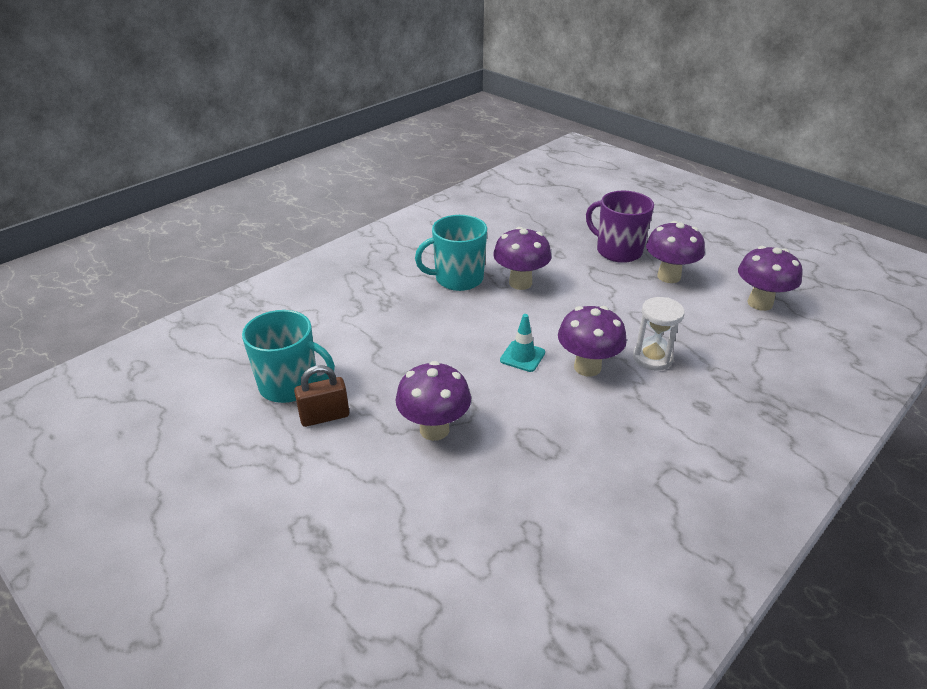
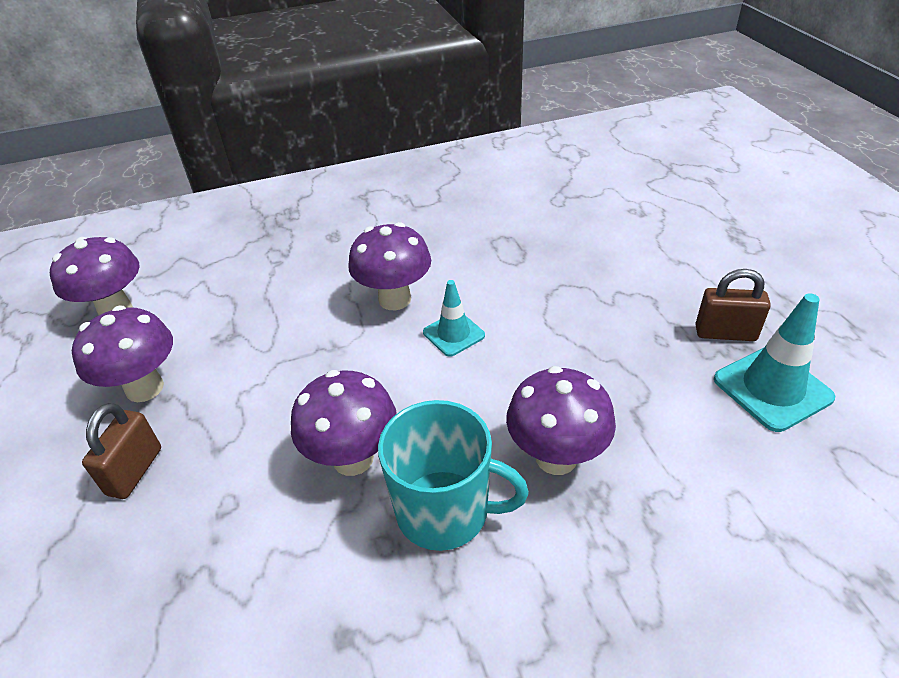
camera: 150 degrees left, 5 degrees up
(290, 385) = (772, 388): turquoise mug -> turquoise traffic cone
(434, 429) = (602, 286): purple mushroom -> purple mushroom (556, 457)
(618, 251) = (135, 471): purple mug -> brown padlock
(652, 358) = (318, 288): white hourglass -> none

